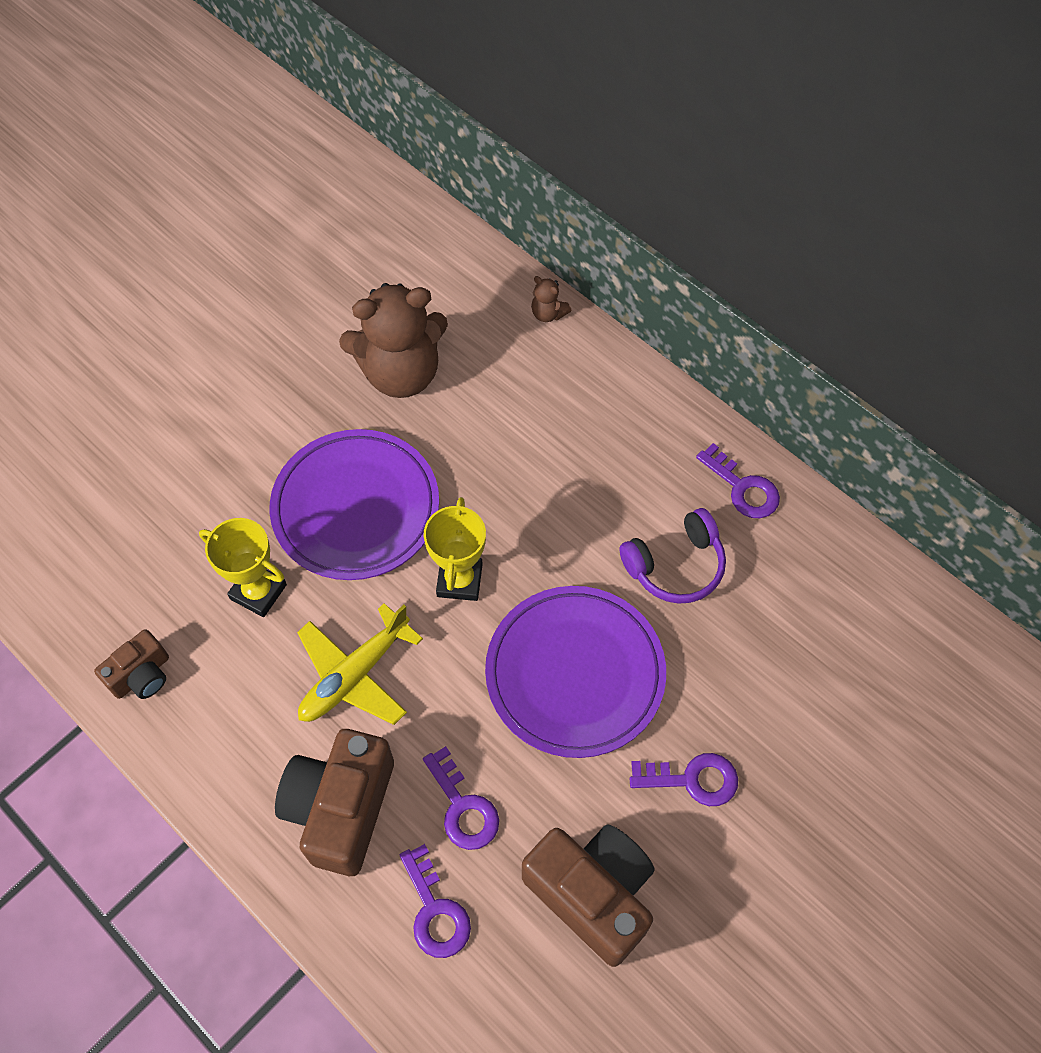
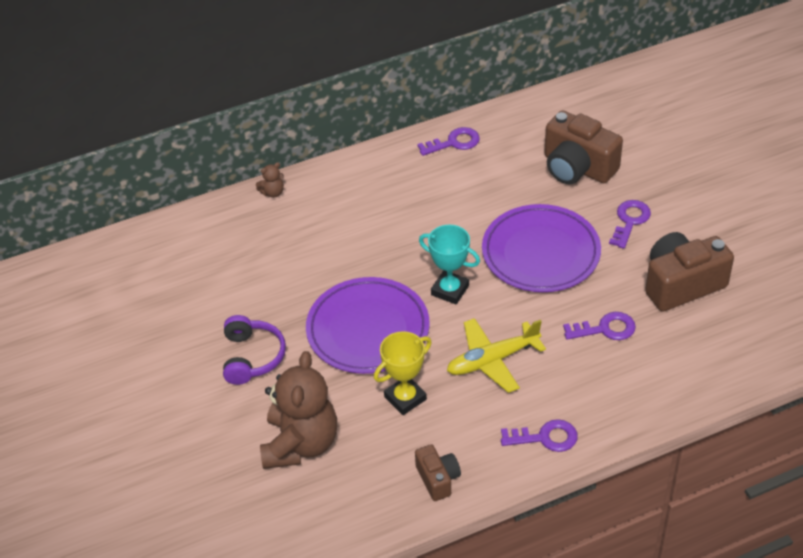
camera: 65 degrees left, 15 degrees down
(341, 808) = (582, 389): brown camera -> brown camera (577, 167)
(354, 675) = (492, 360): yellow plane -> yellow plane turned 90 degrees clockwise
(401, 373) = (273, 279): brown teddy bear -> brown teddy bear (300, 444)
(435, 910) = (665, 359): purple key -> purple key (545, 437)
(459, 580) = (450, 290): yellow trophy -> turquoise trophy
(675, 566) = (491, 187): purple headphones -> purple headphones (252, 357)

